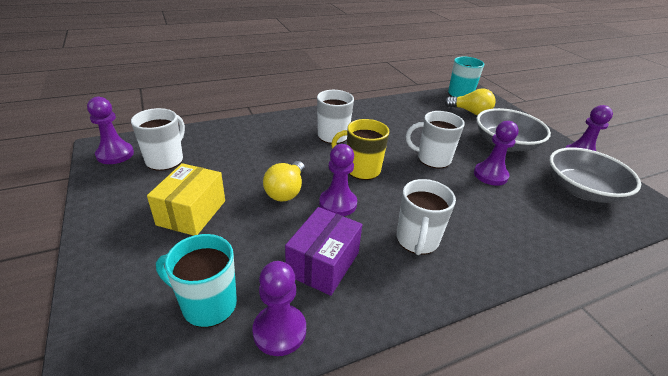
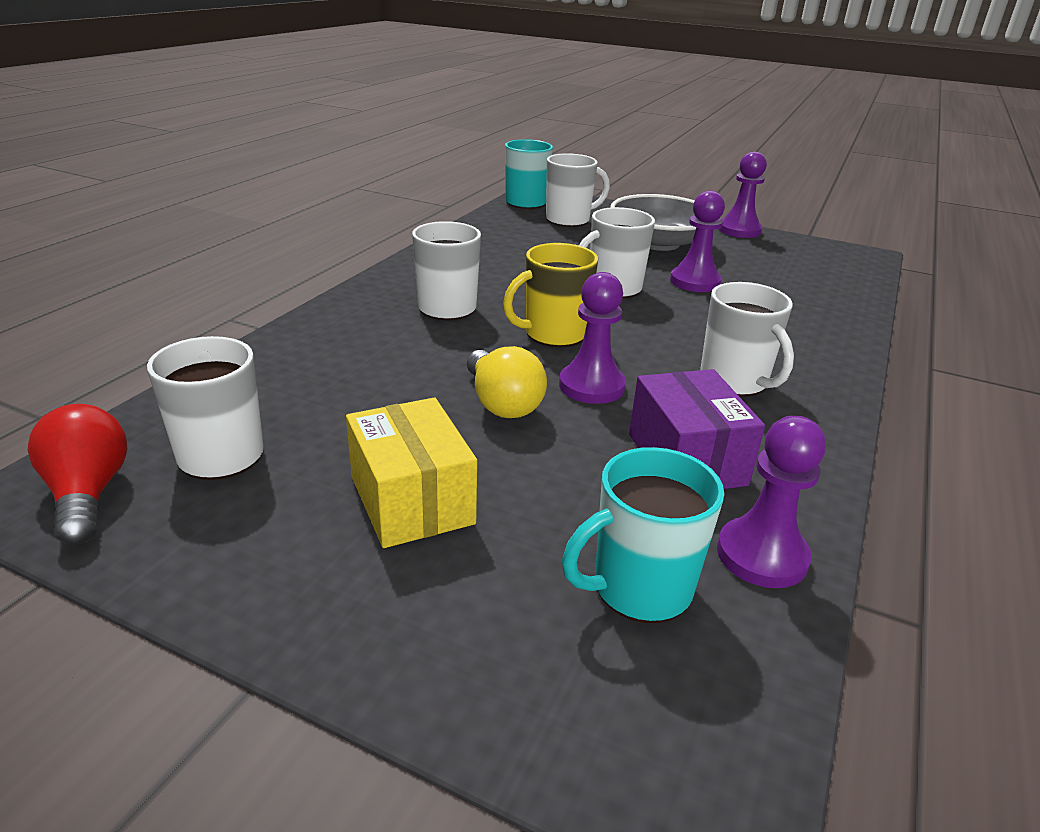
camera: 40 degrees left, 5 degrees down
(115, 154) = (88, 494): purple pawn -> red light bulb
(470, 112) = (569, 220): yellow light bulb -> white mug
(582, 190) = (789, 263): grey bowl -> none

